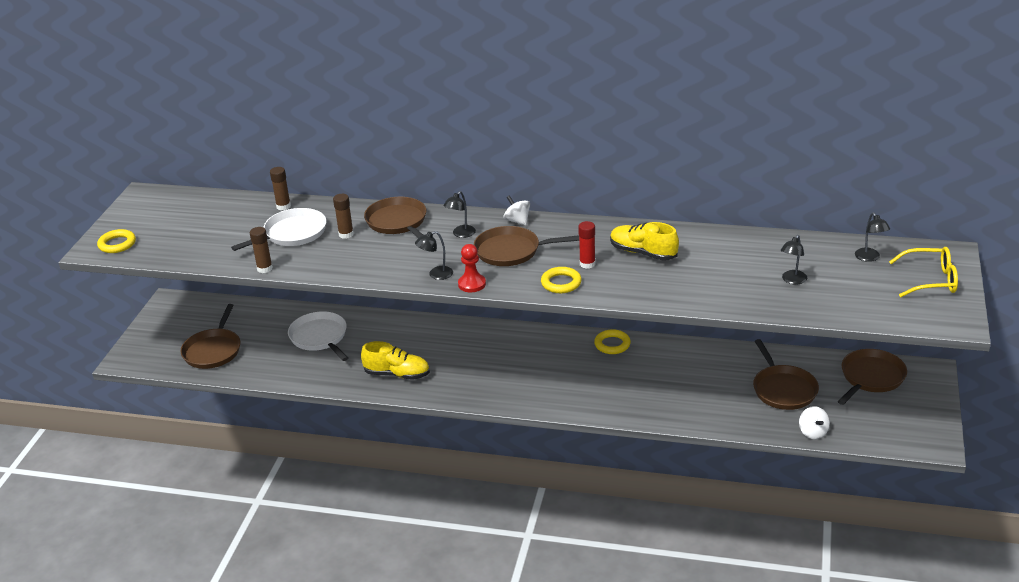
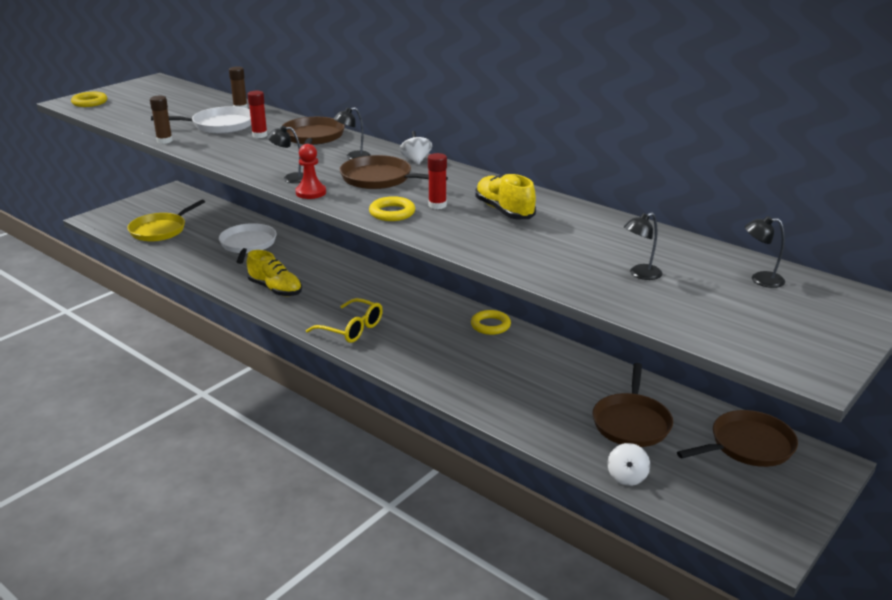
camera: 25 degrees right, 5 degrees down
(213, 350) = (160, 230): brown pan -> yellow pan
(346, 234) = (259, 135): brown glue stick -> red glue stick
(870, 258) = (760, 279): black lamp -> black lamp turned 90 degrees clockwise
(930, 280) = (820, 321): yellow glasses -> yellow glasses (352, 329)

